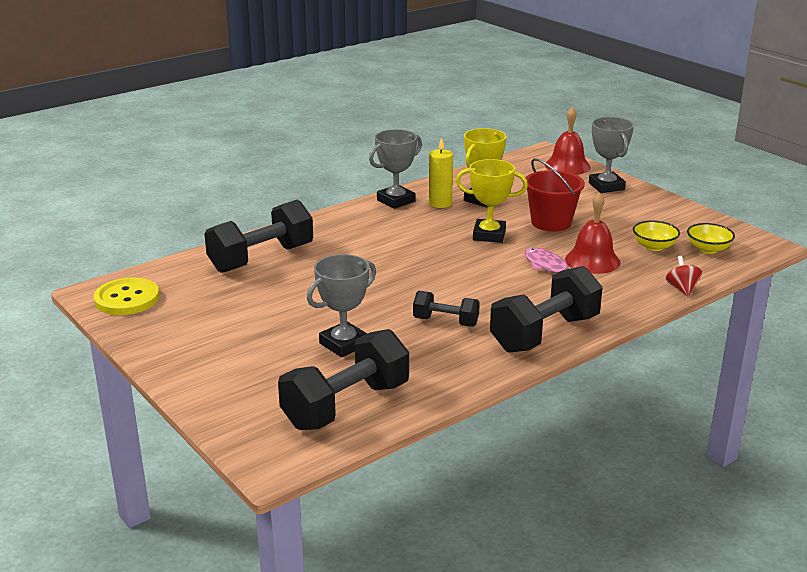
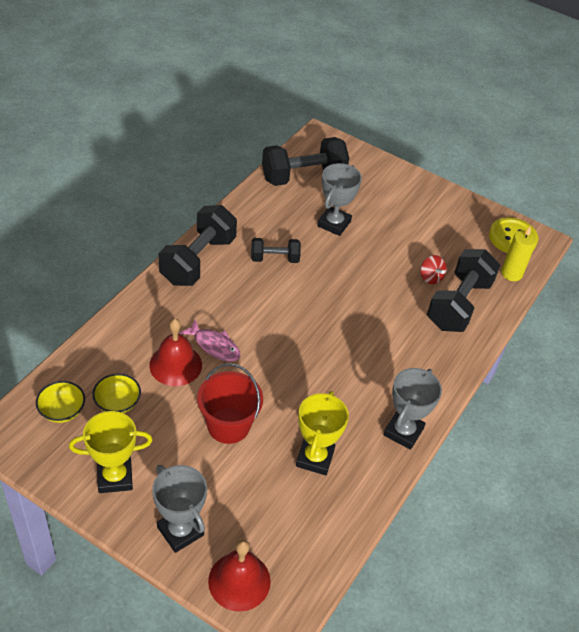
camera: 155 degrees right, 20 degrees up
(346, 405) = (303, 176): black dumbbell -> black dumbbell turned 45 degrees clockwise
(440, 203) = (356, 438): yellow candle -> yellow candle (511, 273)
(489, 235) = (283, 386): yellow trophy -> yellow trophy (115, 477)
(682, 289) = (91, 338): red spinning top -> red spinning top (431, 278)

